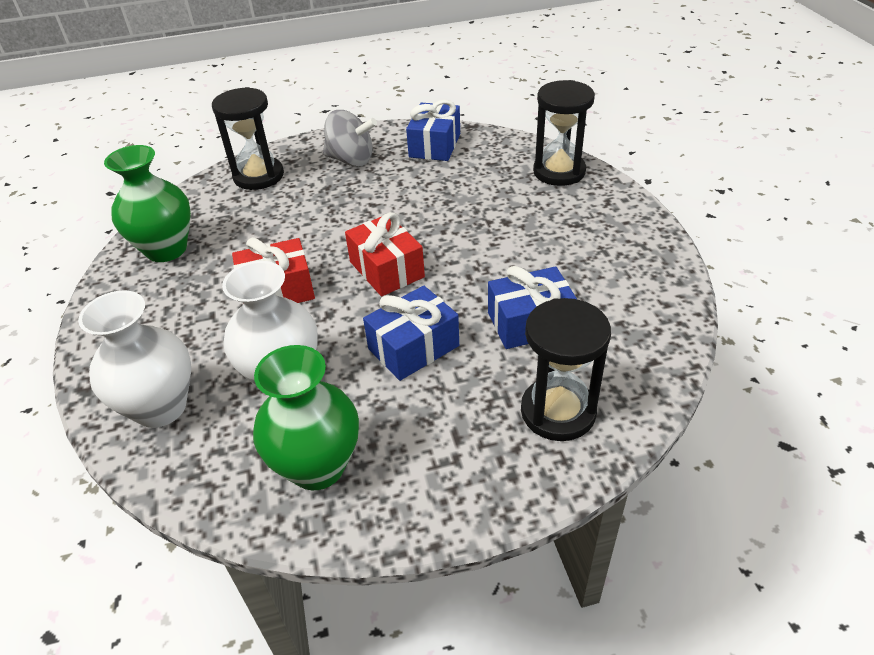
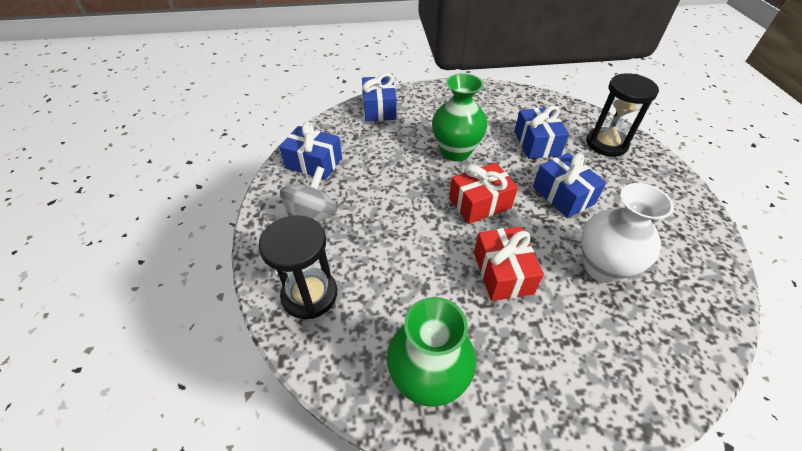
camera: 85 degrees left, 5 degrees up
(160, 407) = (652, 353): white vase -> none
(317, 466) = (677, 247): green vase -> green vase (455, 152)
(559, 172) = (379, 109): black hourglass -> blue gift

